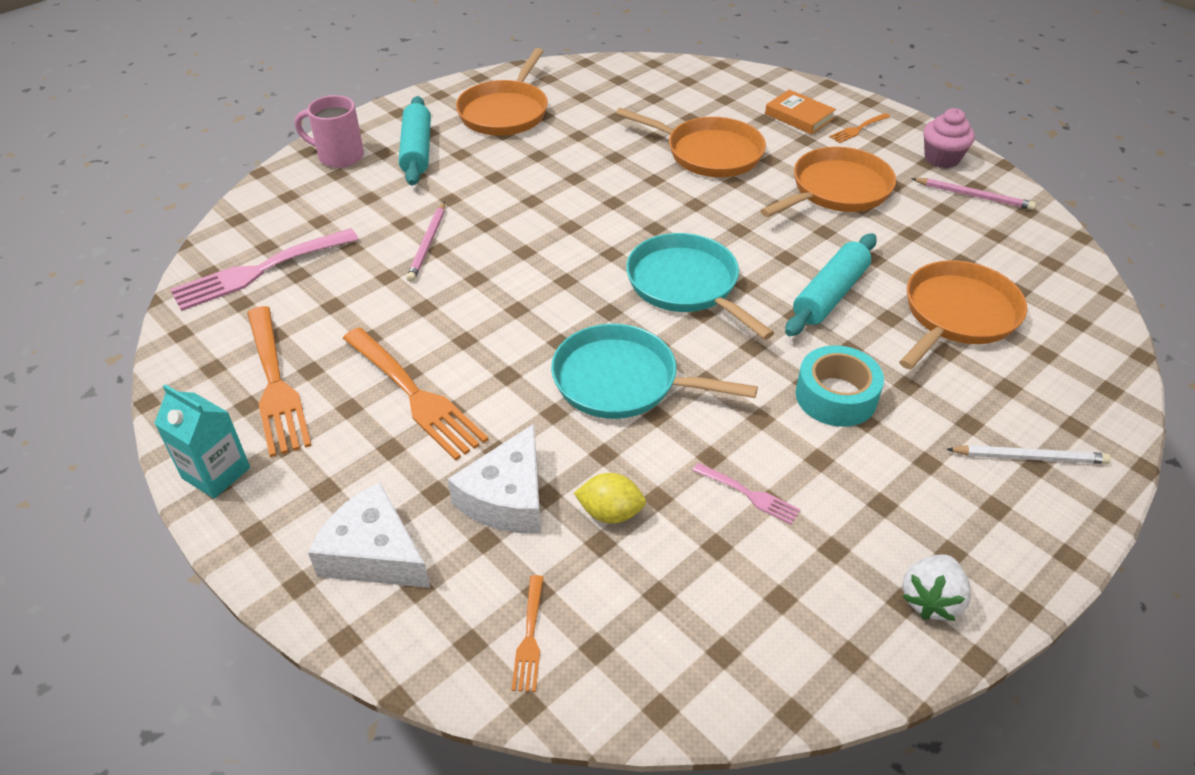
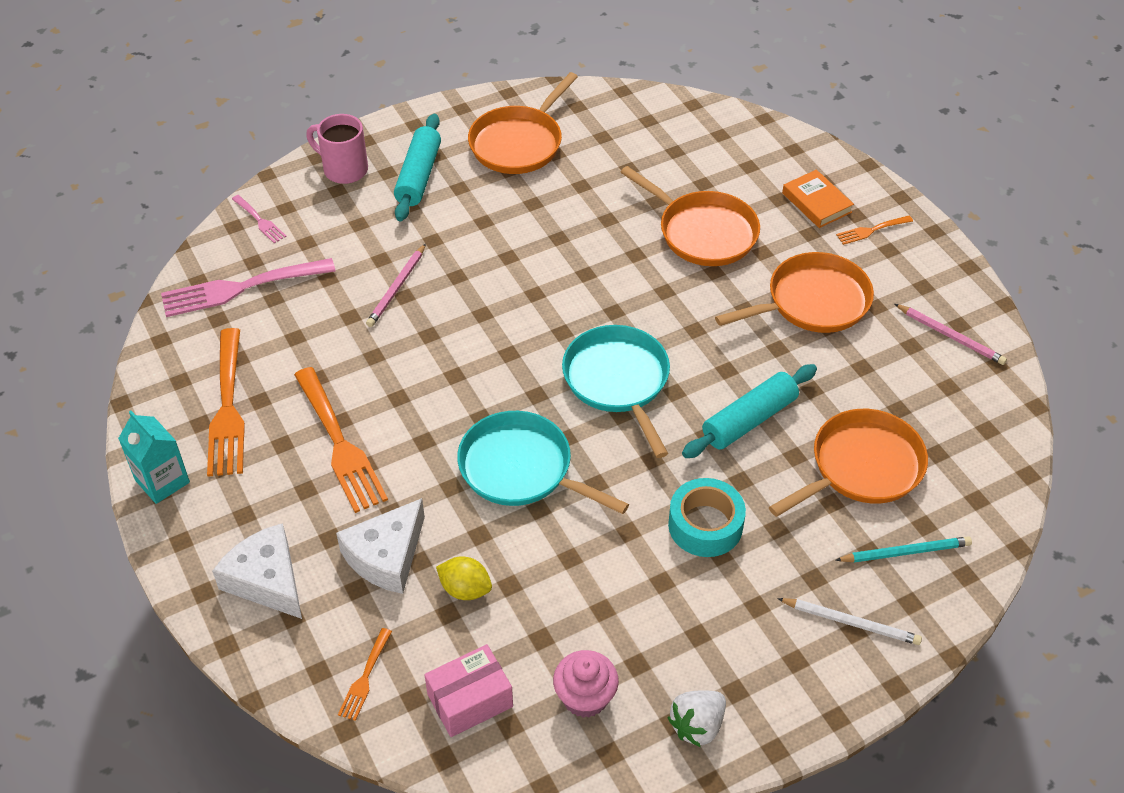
camera: 15 degrees right, 5 degrees up
(664, 634) = (470, 700): none -> pink box
(749, 495) = (587, 600): pink fork -> pink fork (259, 221)
(941, 158) = (941, 284): pink cupcake -> pink cupcake (585, 697)
(1042, 381) = (905, 552): none -> turquoise pencil

